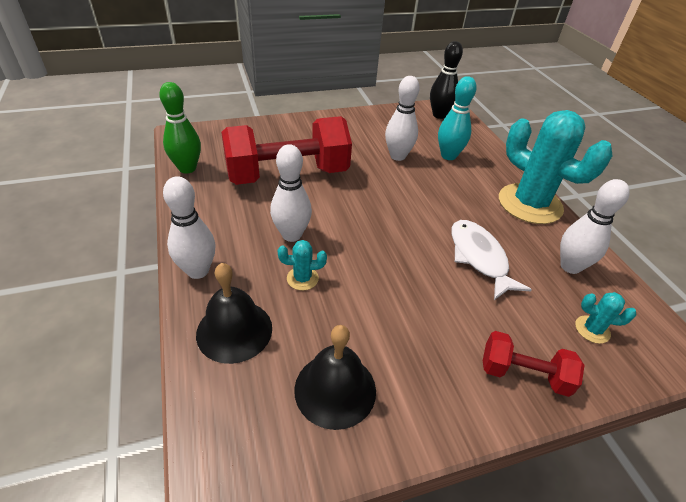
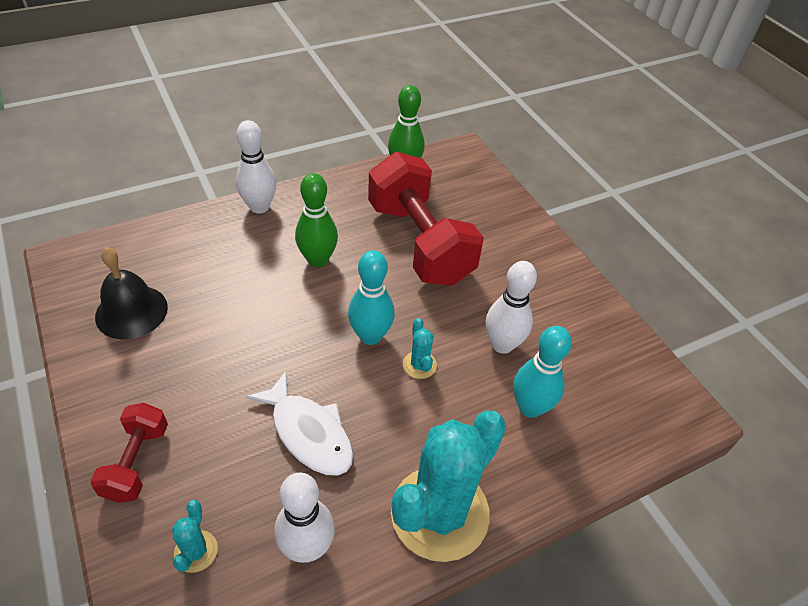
camera: 80 degrees right, 5 degrees up
(234, 330) = (193, 241): black bell -> none
(291, 235) = (317, 260): white bowling pin -> green bowling pin
(302, 278) = (257, 276): turquoise cactus -> turquoise cactus (419, 365)
(385, 214) = (370, 336): none -> turquoise bowling pin
(439, 115) = (651, 398): black bowling pin -> none
(479, 257) = (308, 433): white fish -> white fish turned 75 degrees clockwise

